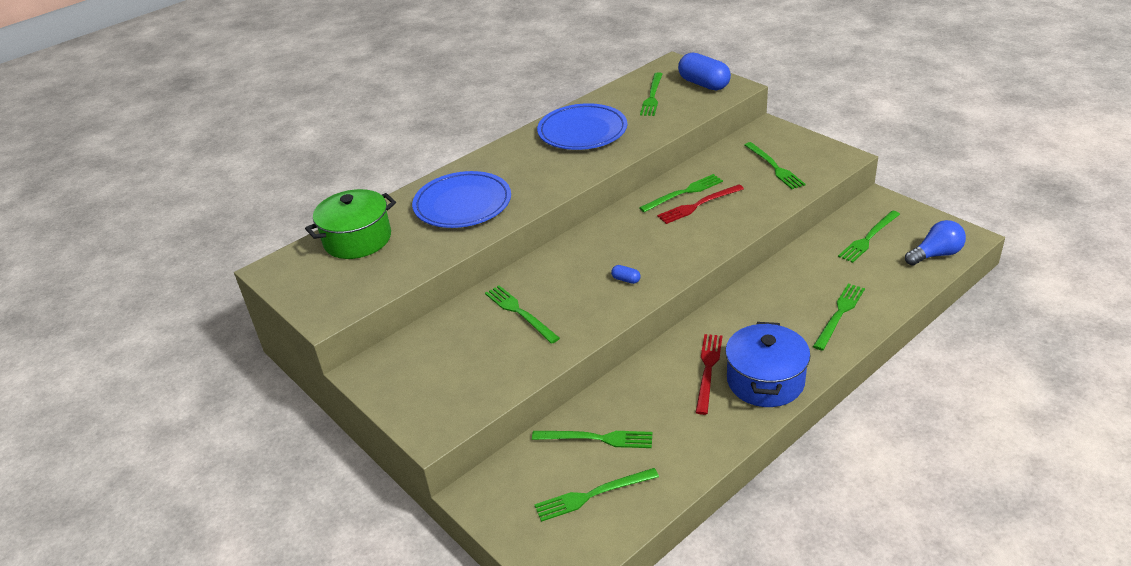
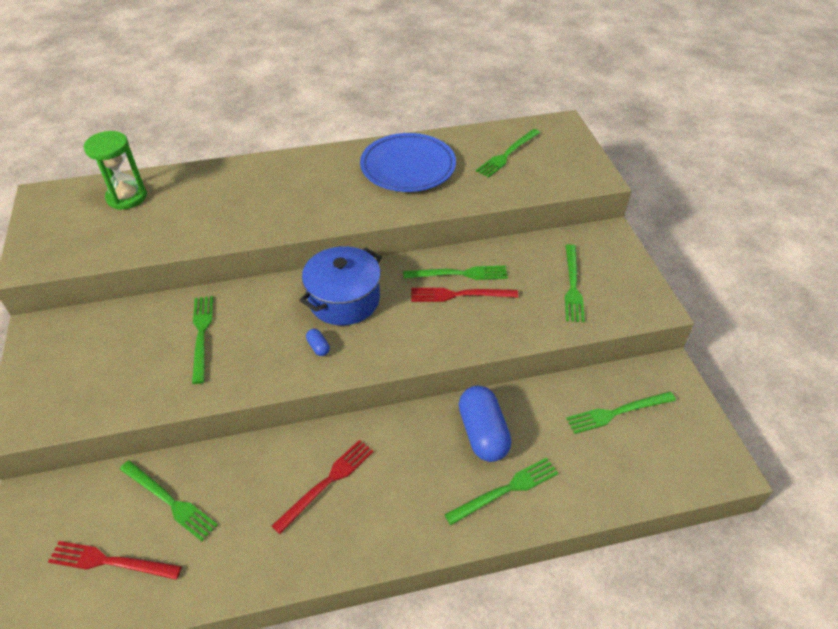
camera: 25 degrees right, 10 degrees up
(357, 239) = (127, 197): green pot -> green hourglass
(462, 204) = (236, 200): blue plate -> none
(592, 495) = (110, 562): green fork -> red fork
(703, 84) = (569, 161): blue capsule -> blue capsule (483, 433)
(765, 381) = (365, 528): blue pot -> blue pot (344, 300)
(935, 254) = (672, 472): blue light bulb -> none

